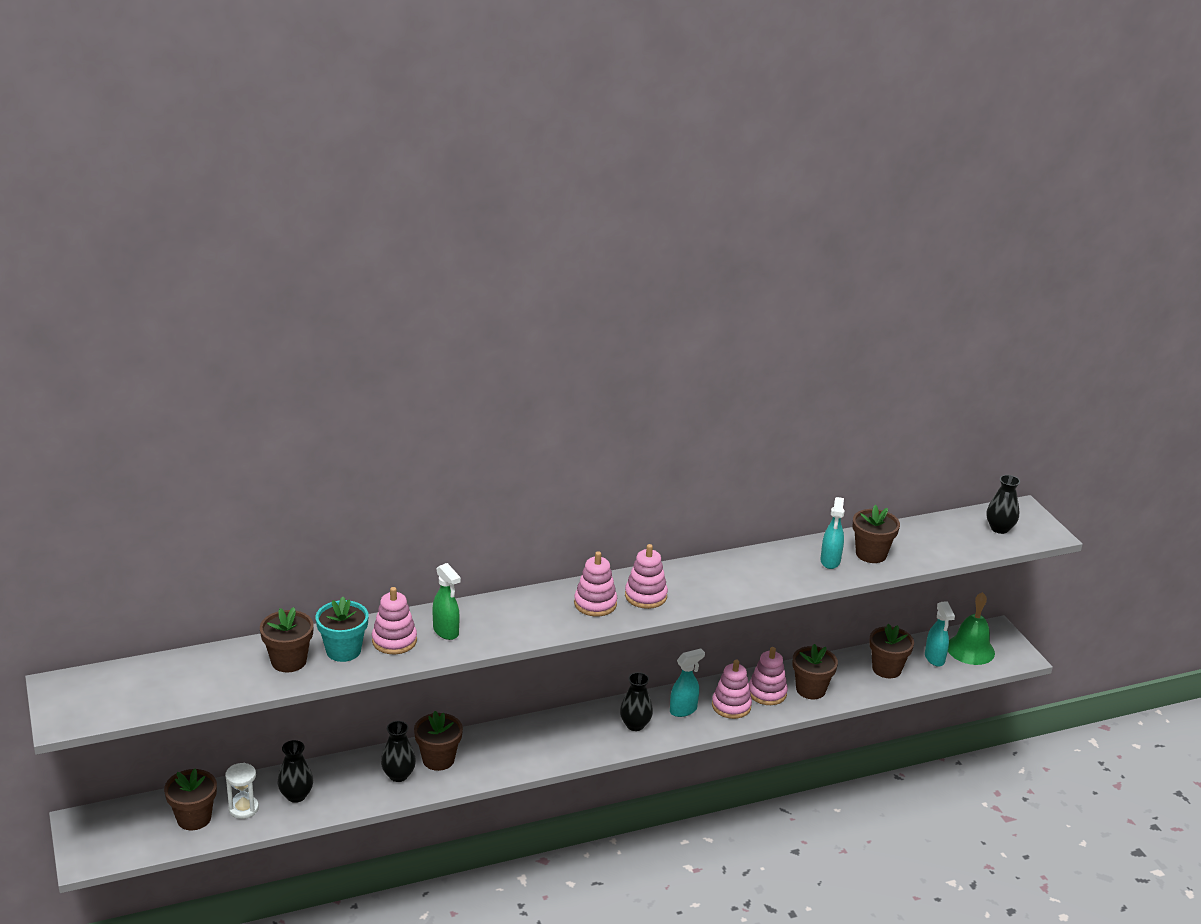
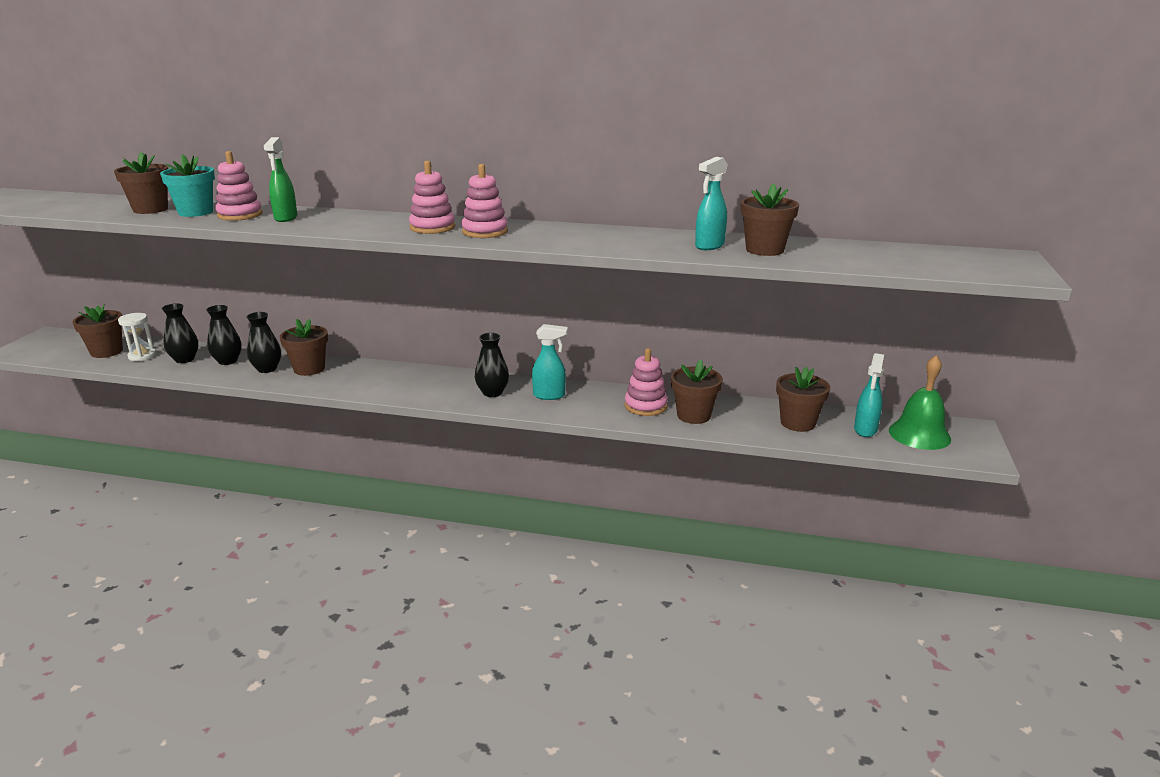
camera: 35 degrees right, 5 degrees down
(731, 706) = (598, 405): pink stacking toy -> none
(999, 528) = (959, 261): black vase -> black vase (228, 361)

